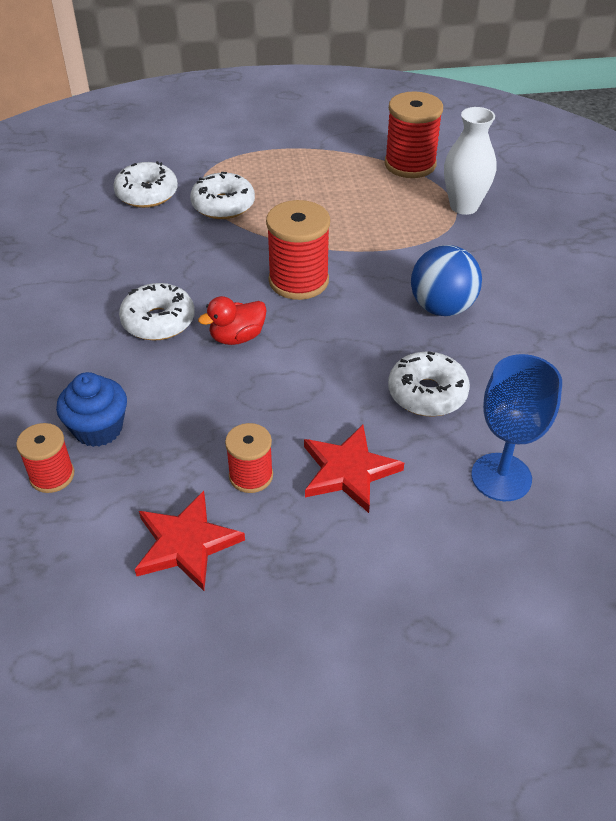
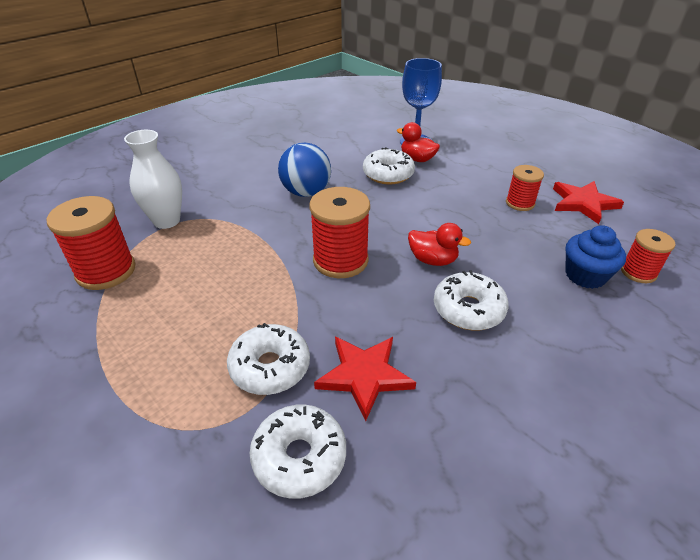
camera: 125 degrees left, 5 degrees down
(348, 471) = (471, 178): red star -> red star (364, 375)
(445, 446) = (417, 159): none -> red duck

